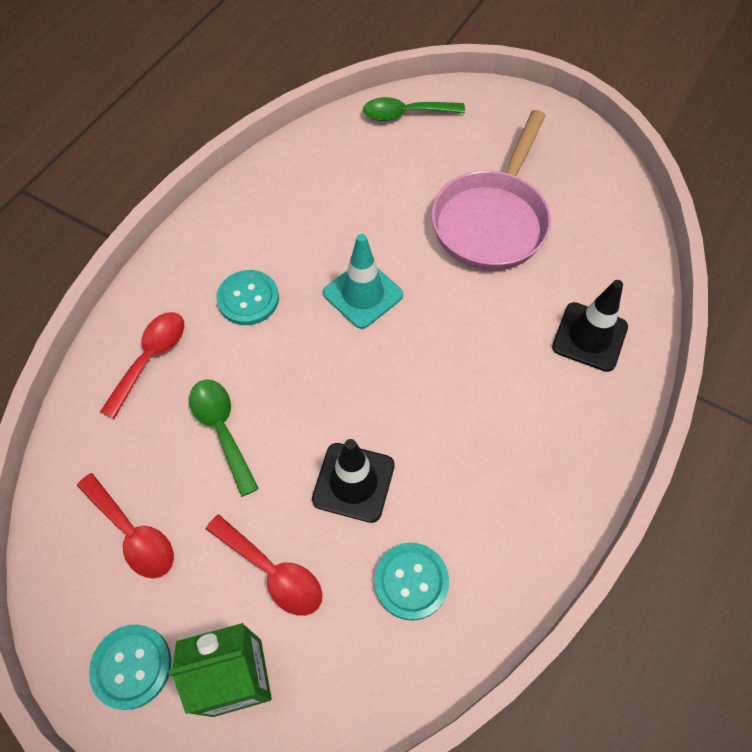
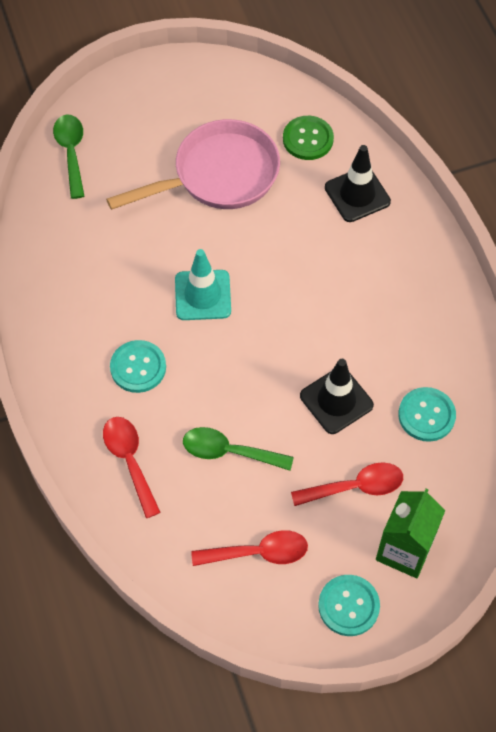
camera: 50 degrees left, 0 degrees up
(406, 114) = (71, 153): green spoon -> green spoon turned 135 degrees clockwise
(492, 220) = (218, 175): pink pan -> pink pan turned 90 degrees counterclockwise
(602, 257) = (308, 139): none -> green button

